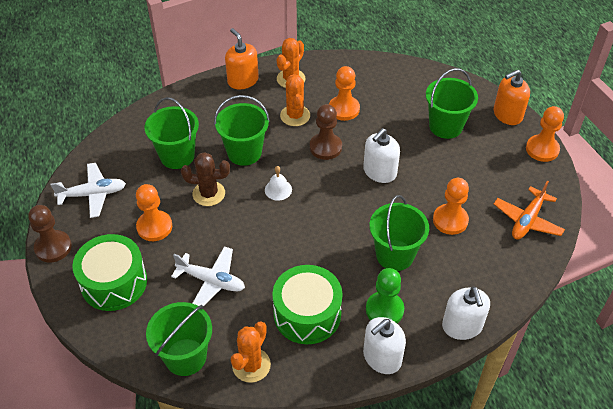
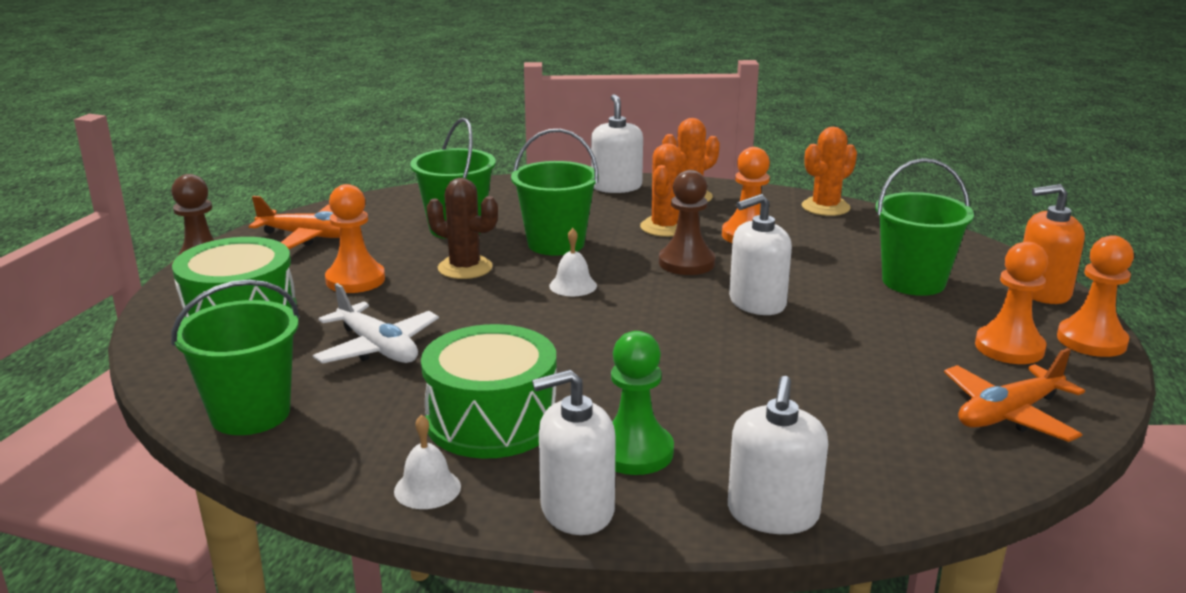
camera: 25 degrees right, 25 degrees down
(93, 194) = (308, 236): white plane -> orange plane
(243, 80) = (616, 186): orange soap dispenser -> white soap dispenser
(251, 365) = (340, 452): orange cactus -> orange cactus (825, 207)
(309, 372) = (427, 488): none -> white bell
(395, 255) = (709, 394): green bucket -> none
(450, 220) = (847, 379): orange pawn -> orange pawn (1009, 347)

